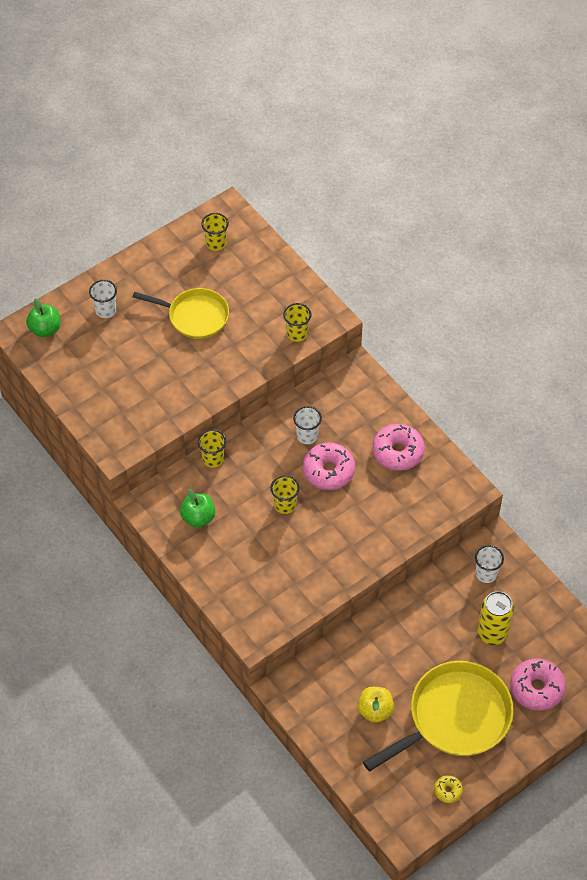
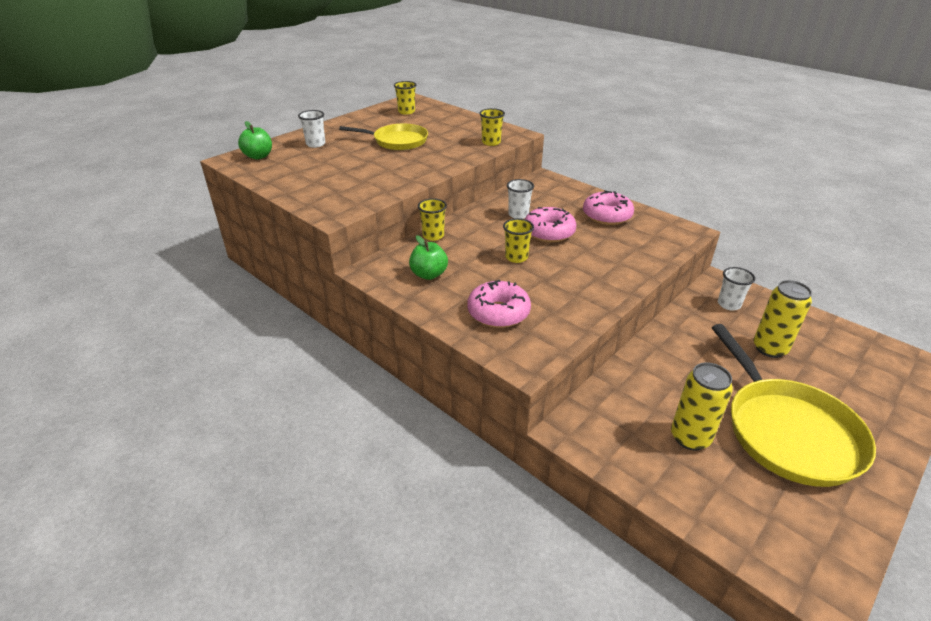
camera: 10 degrees left, 20 degrees down
(375, 710) = (690, 437): yellow apple -> yellow can
(447, 791) = (840, 518): yellow donut -> none
(454, 717) = (787, 431): yellow pan -> yellow pan turned 120 degrees clockwise
(536, 688) = (854, 390): pink donut -> pink donut (498, 313)

